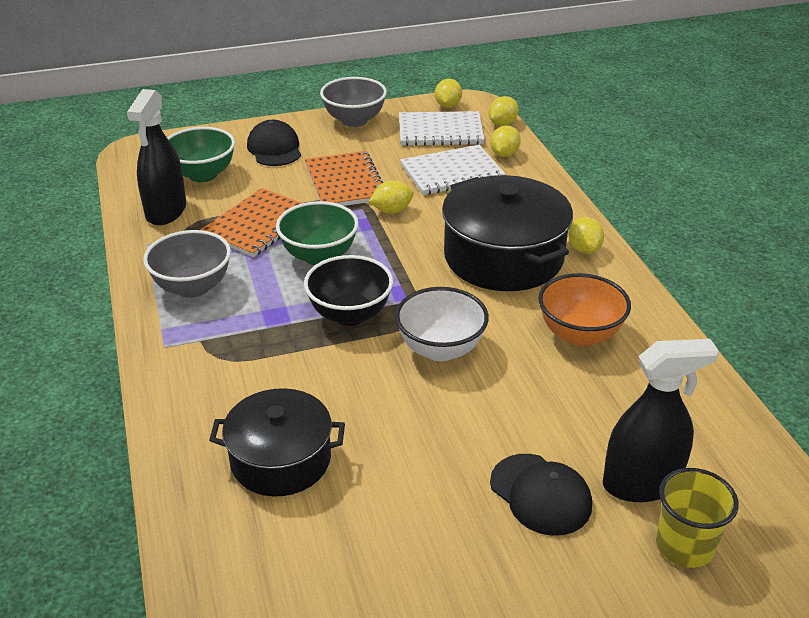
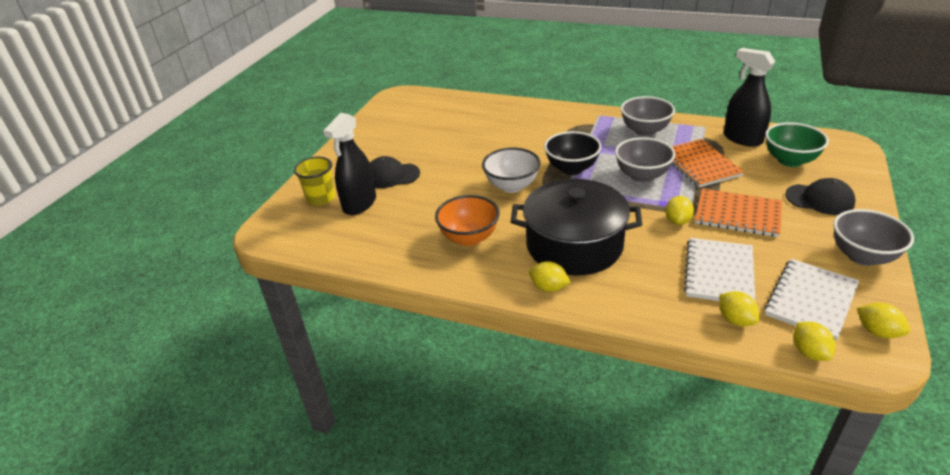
camera: 130 degrees right, 0 degrees up
(281, 459) = (490, 124): black pot -> none
(319, 256) = (642, 176): green bowl -> grey bowl

